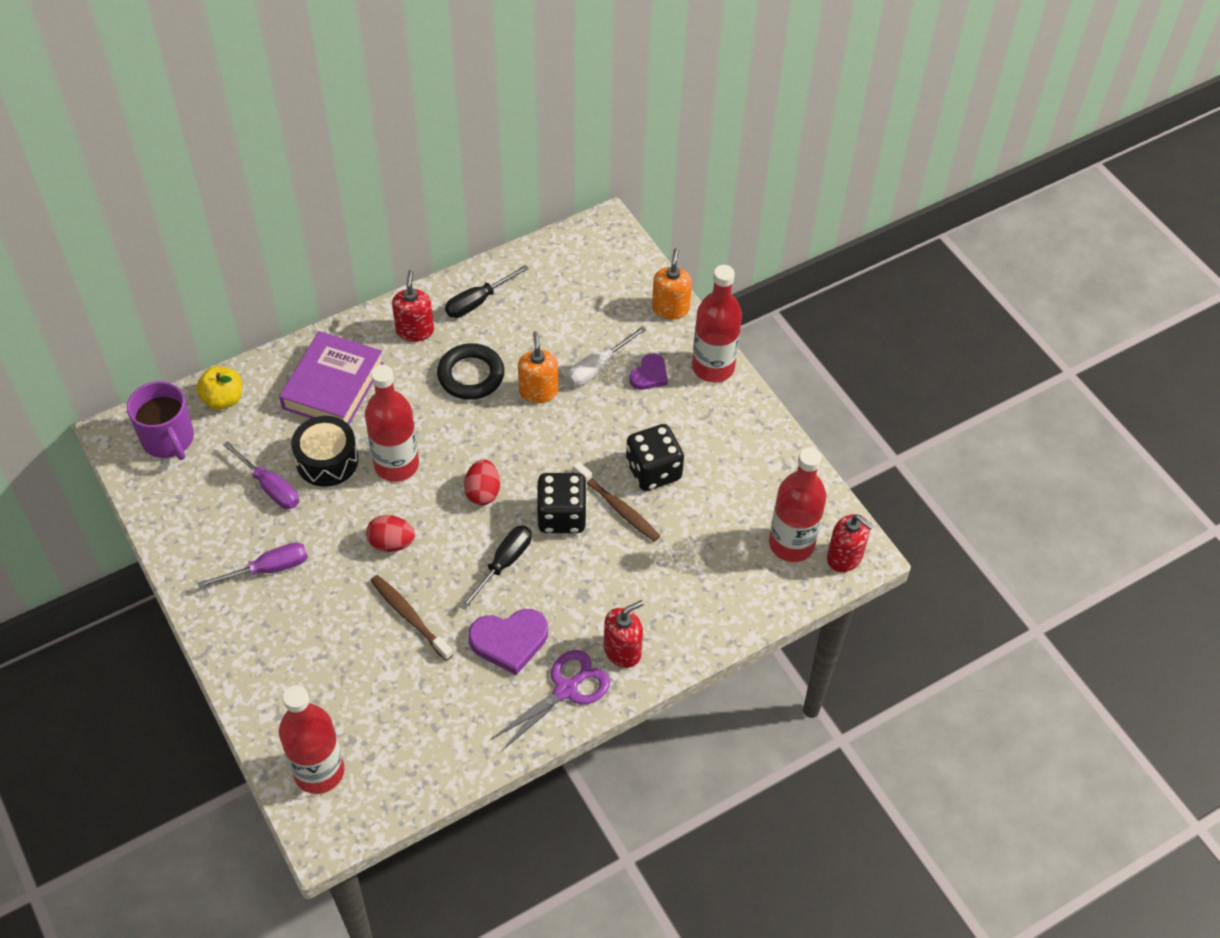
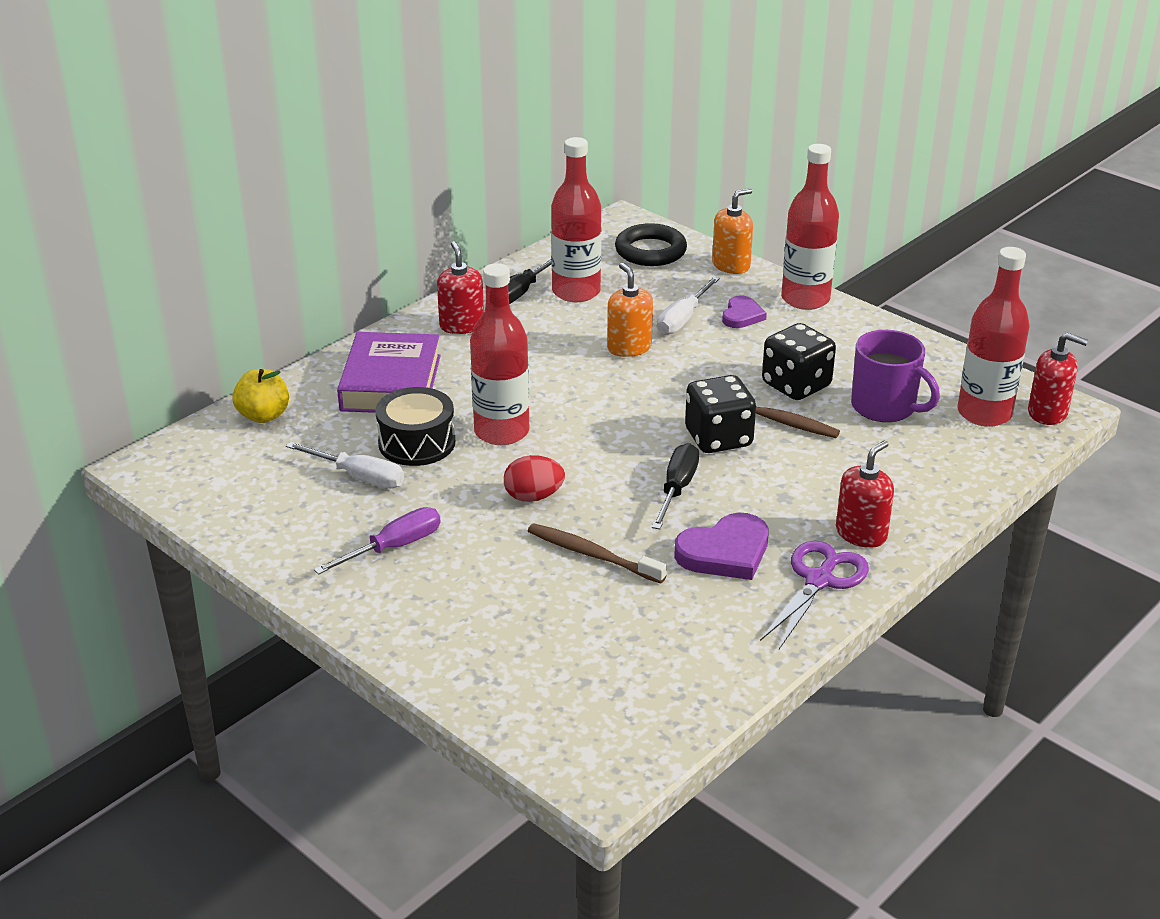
camera: 15 degrees left, 20 degrees down
(168, 439) = (211, 460): purple mug -> purple mug (885, 407)
(270, 487) = (359, 477): purple screwdriver -> white screwdriver
(319, 771) = (561, 720): red bottle -> red bottle (576, 292)
(471, 375) = (545, 348): black ring -> black ring (650, 251)
(483, 492) = (616, 436): red egg -> none
(670, 308) = (731, 265): orange soap dispenser -> orange soap dispenser turned 60 degrees clockwise

